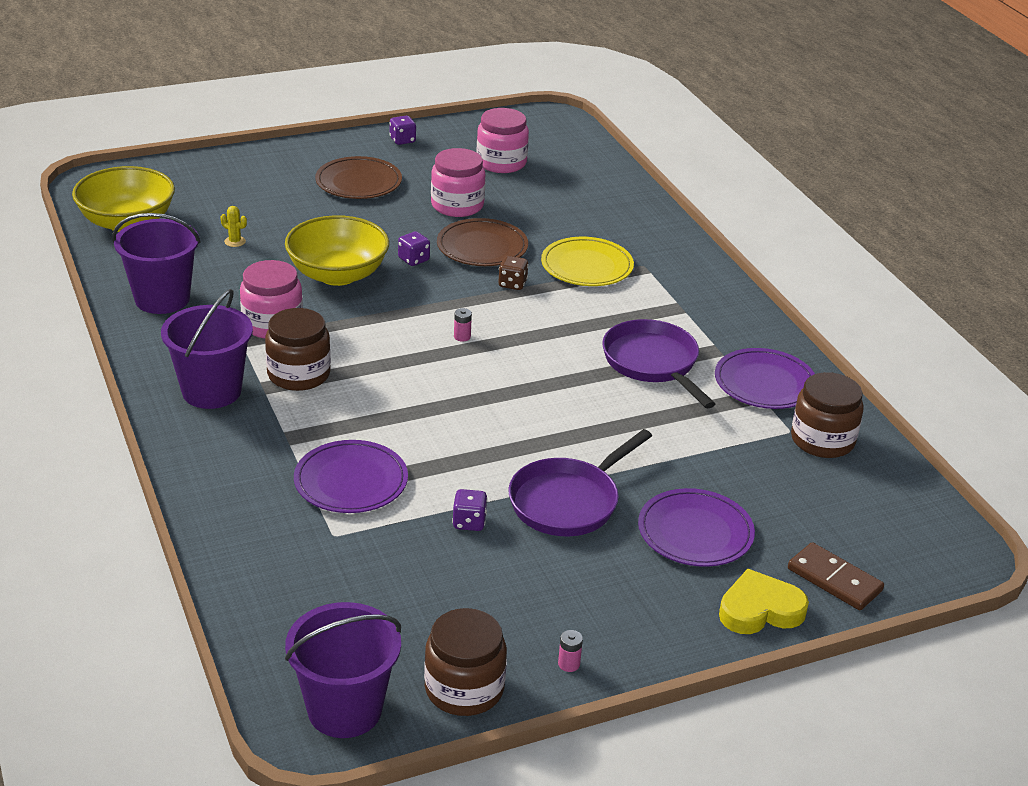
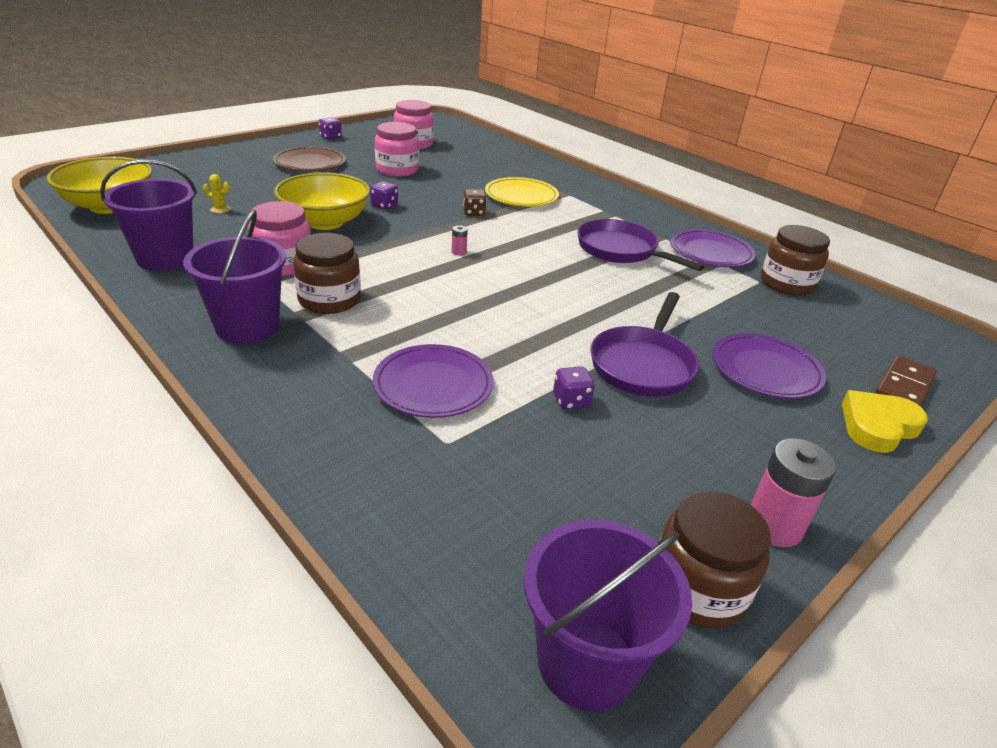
camera: 20 degrees left, 0 degrees up
(482, 247) = (434, 192): brown plate -> none
(569, 664) = (774, 526): pink battery -> pink battery, size x2.22
(834, 579) = (903, 386): brown domino -> brown domino turned 75 degrees counterclockwise

